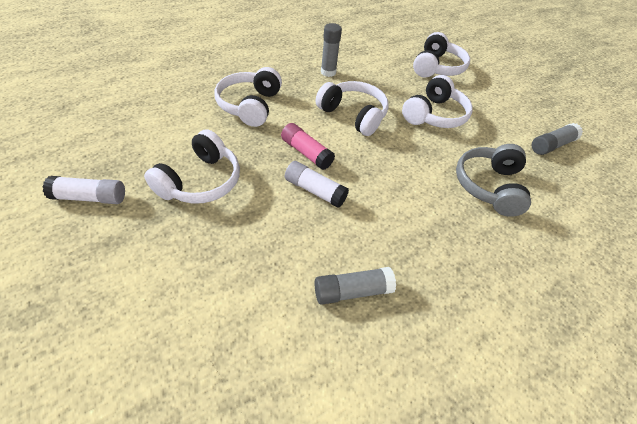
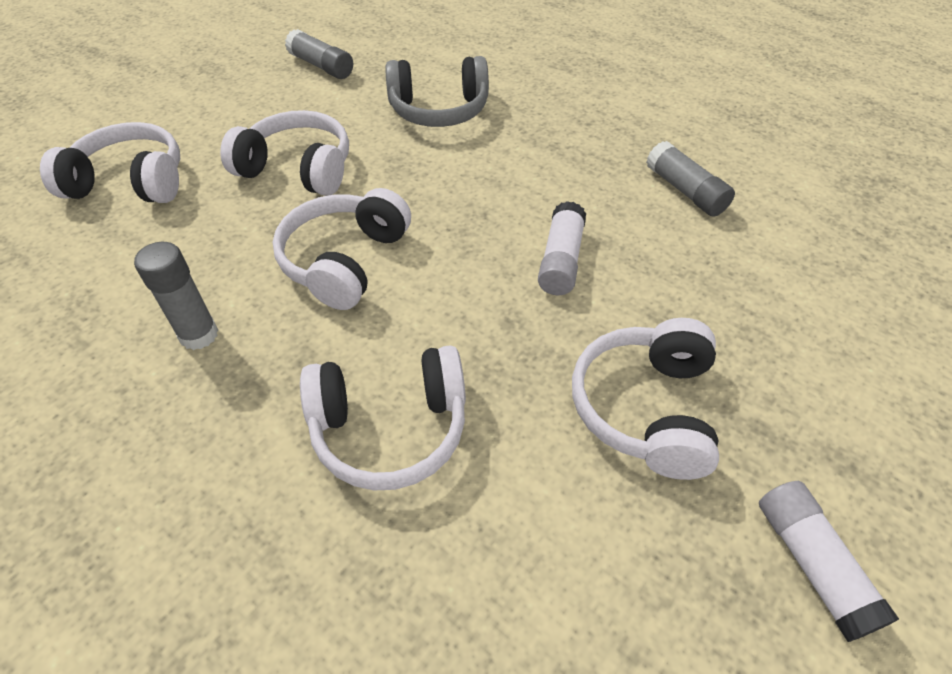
camera: 105 degrees left, 0 degrees up
(200, 181) = (646, 408): white headphones -> white headphones turned 90 degrees counterclockwise
(306, 153) = (485, 293): pink glue stick -> none

